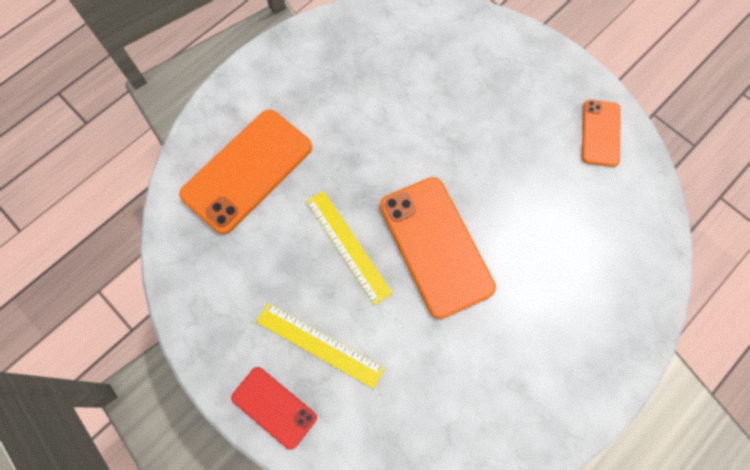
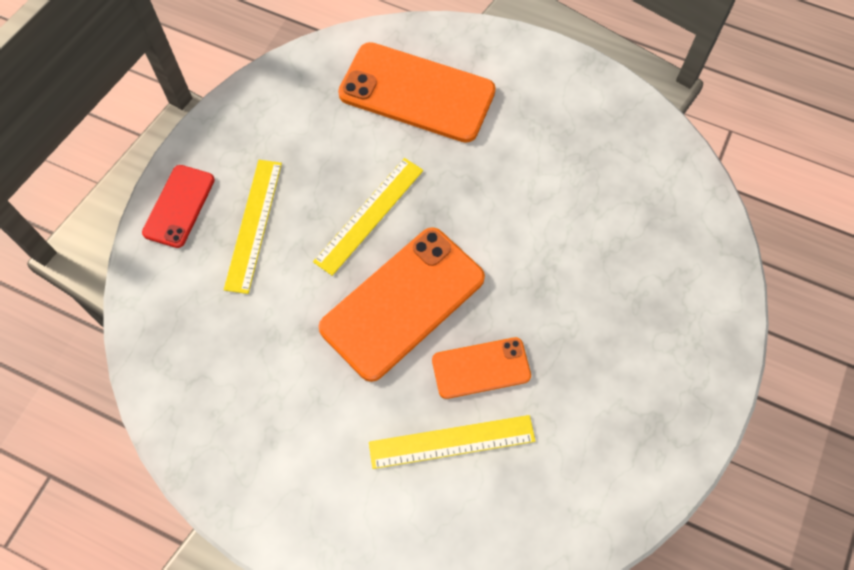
camera: 70 degrees right, 5 degrees down
(559, 248) = (452, 442): none -> yellow ruler
(600, 133) = (633, 455): orange phone -> orange phone (481, 368)

